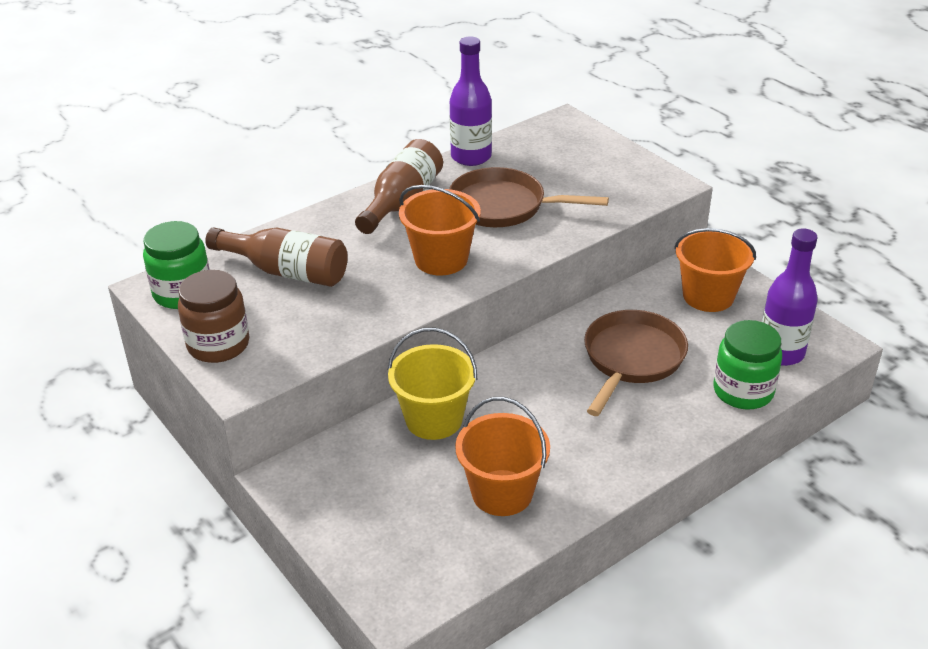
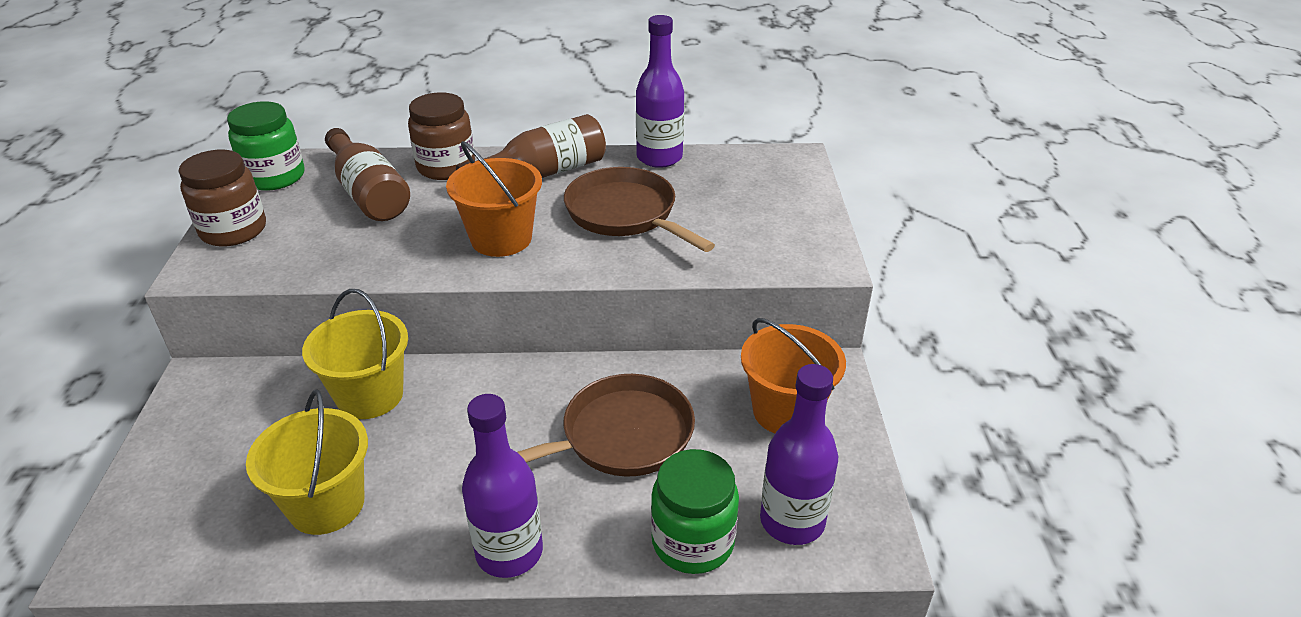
camera: 35 degrees right, 0 degrees up
(318, 227) = (446, 167): none -> brown jar
(502, 493) = (326, 504): orange bucket -> yellow bucket
(651, 453) = (509, 552): none -> purple bottle

